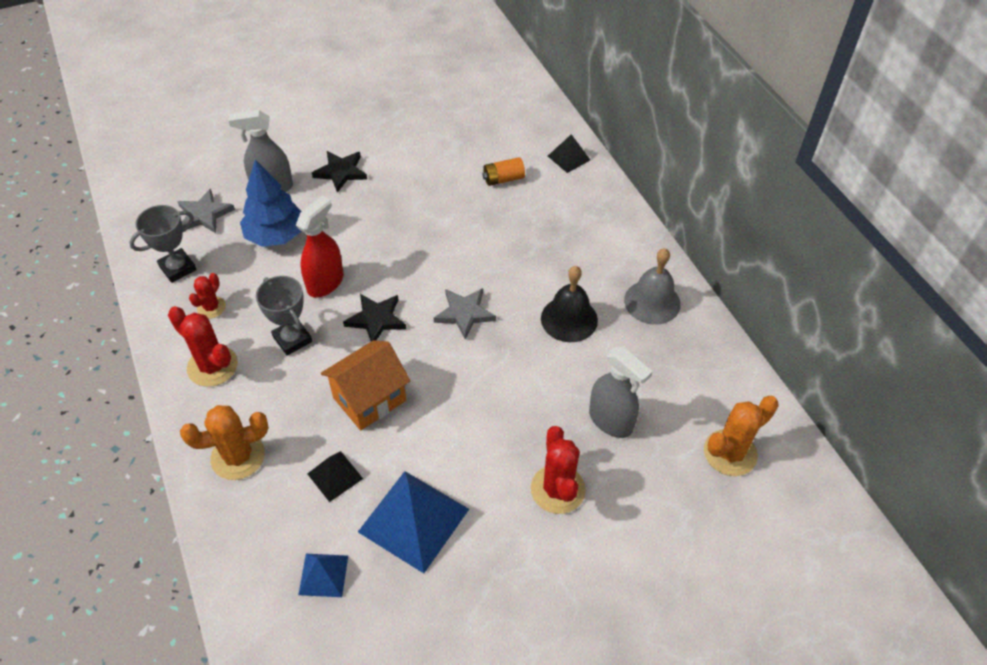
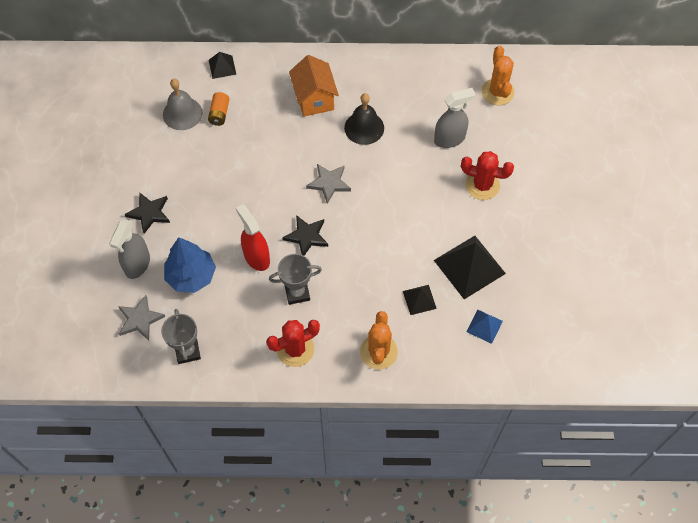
camera: 65 degrees left, 10 degrees up
(211, 307) = (240, 337): red cactus -> none
(369, 399) = (370, 262): orange house -> orange house (314, 99)
(413, 520) = (469, 267): blue pyramid -> black pyramid
(652, 302) = (374, 78): grey bell -> grey bell (182, 113)

